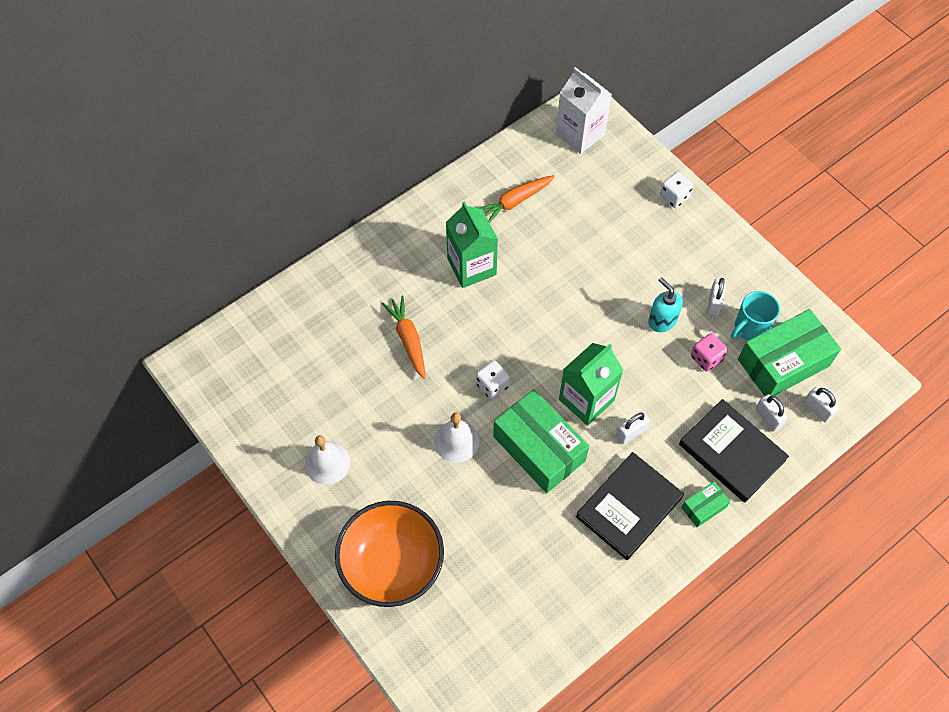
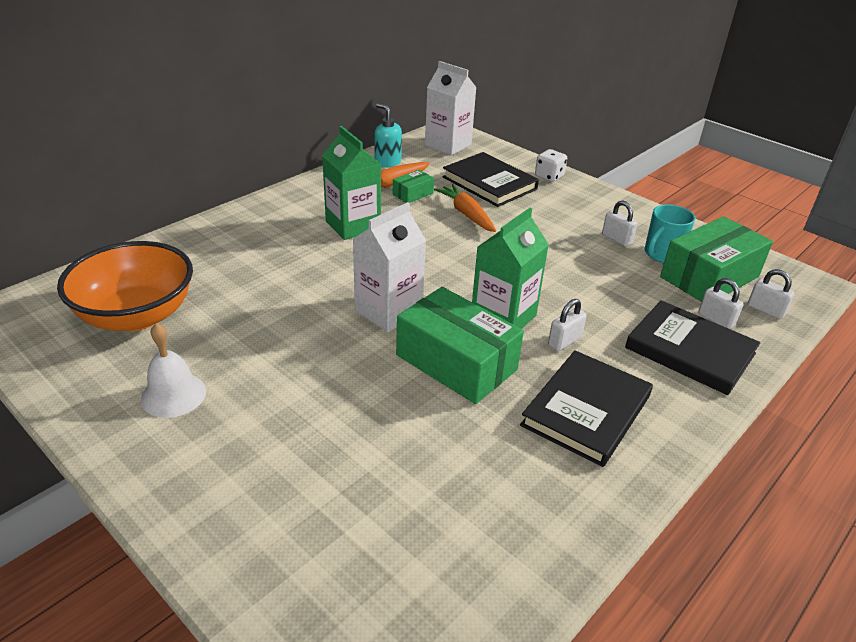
camera: 10 degrees left, 25 degrees down
(392, 564) = (264, 502): orange bowl -> orange bowl (137, 315)
(408, 340) = (284, 280): orange carrot -> orange carrot (466, 214)
(456, 441) = (349, 362): white bell -> none
(492, 385) = (388, 311): white dice -> white carton
(611, 206) = (489, 183): none -> black book
(662, 320) = (567, 253): turquoise soap dispenser -> turquoise soap dispenser (387, 162)
(703, 507) = (680, 403): green box -> green box (413, 194)
(706, 358) = (626, 278): pink dice -> none
(714, 302) = (616, 239): white padlock -> white padlock turned 45 degrees counterclockwise

